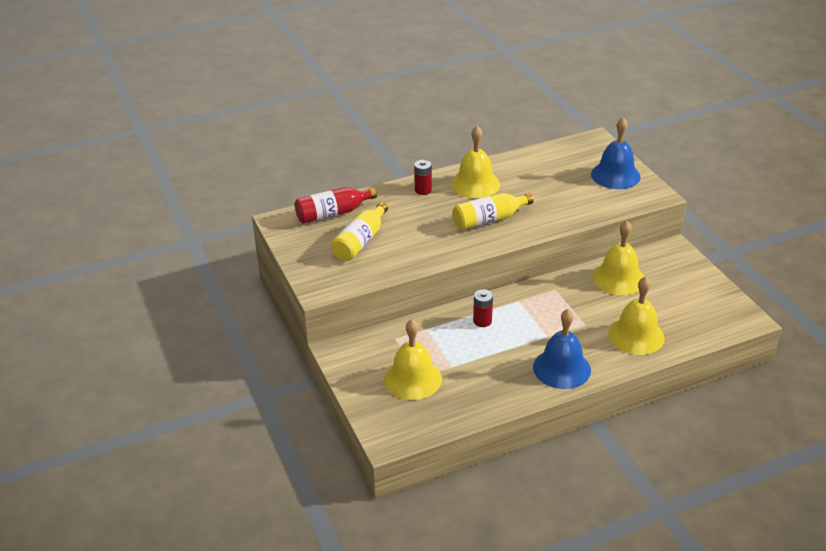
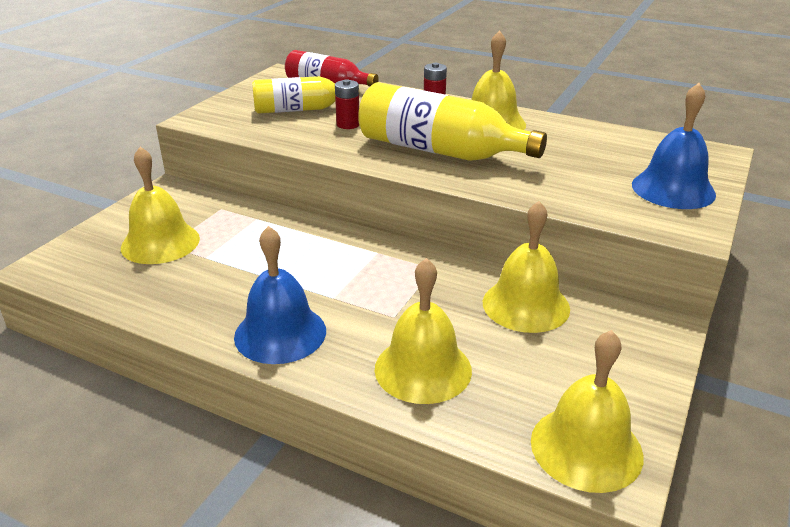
camera: 50 degrees right, 5 degrees down
(482, 321) = (309, 244): red battery -> red battery (348, 124)
(489, 220) = (439, 151): yellow bottle -> yellow bottle, size x1.57
(727, 318) = (586, 447): none -> yellow bell

